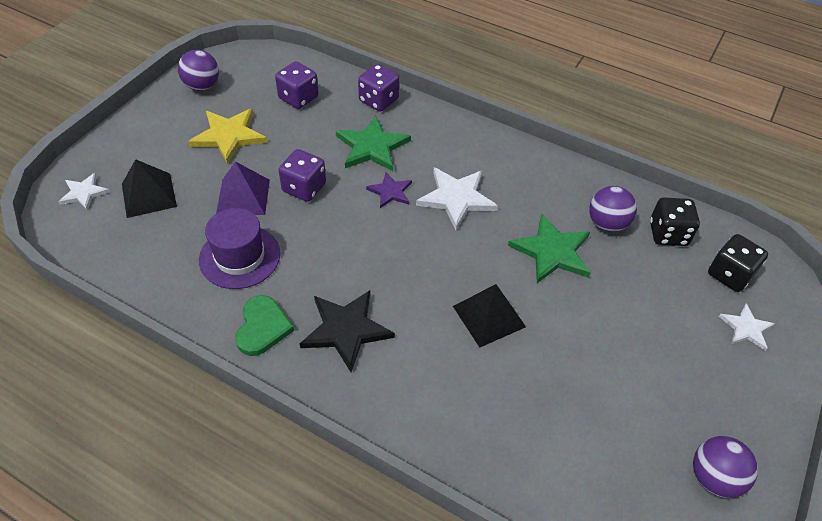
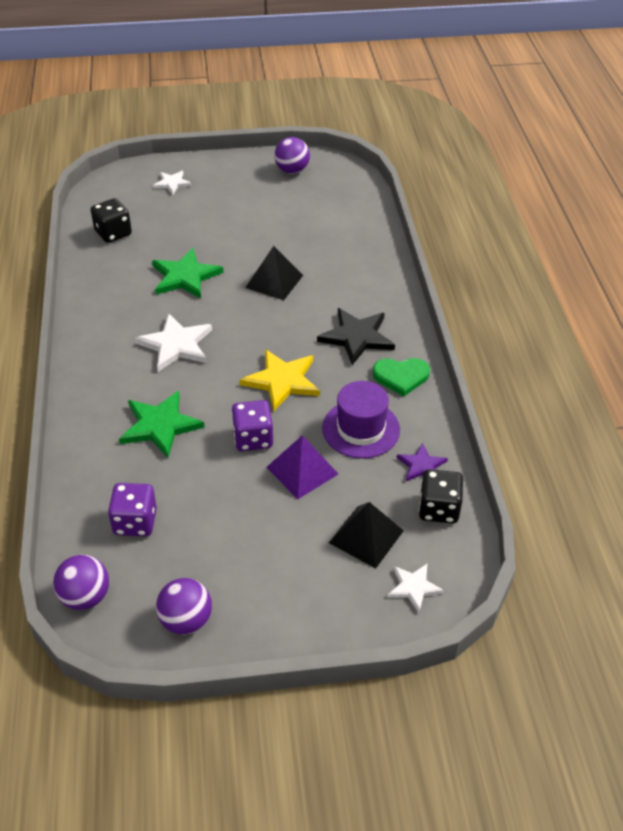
camera: 125 degrees left, 5 degrees down
(229, 136) = (240, 536): yellow star -> yellow star (282, 381)
(262, 327) = (401, 376): green heart -> green heart turned 150 degrees counterclockwise
(378, 100) = (87, 458): purple dice -> none
(390, 191) = (205, 384): purple star -> purple star (421, 466)
(607, 224) = (130, 262): purple ball -> purple ball (85, 597)
(729, 274) = (129, 199): black dice -> black dice (438, 509)

